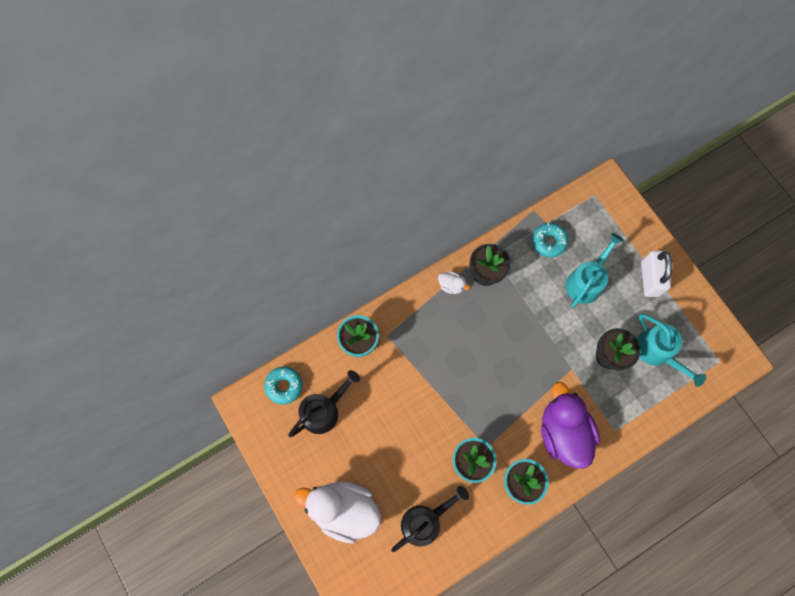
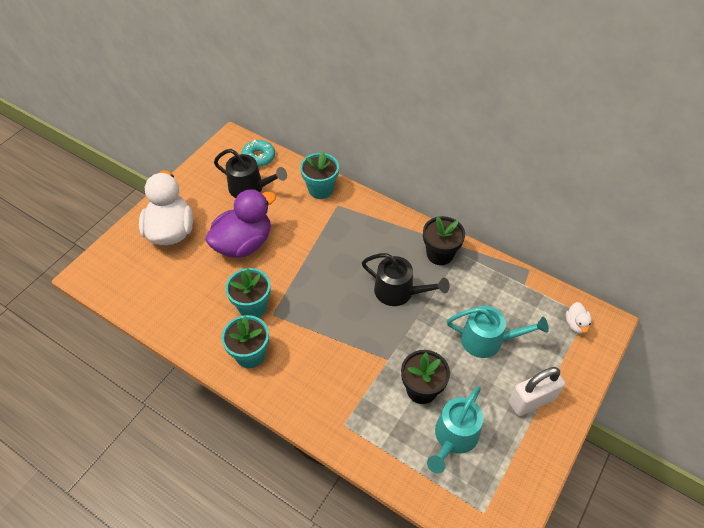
camera: 65 degrees right, 20 degrees down
(425, 521) = (182, 291): black watering can -> black watering can (399, 292)
(451, 285) = (411, 233): white duck -> white duck (575, 324)
(549, 242) = (506, 293): turquoise donut -> none
(563, 432) = (318, 375): purple duck -> purple duck (243, 244)

